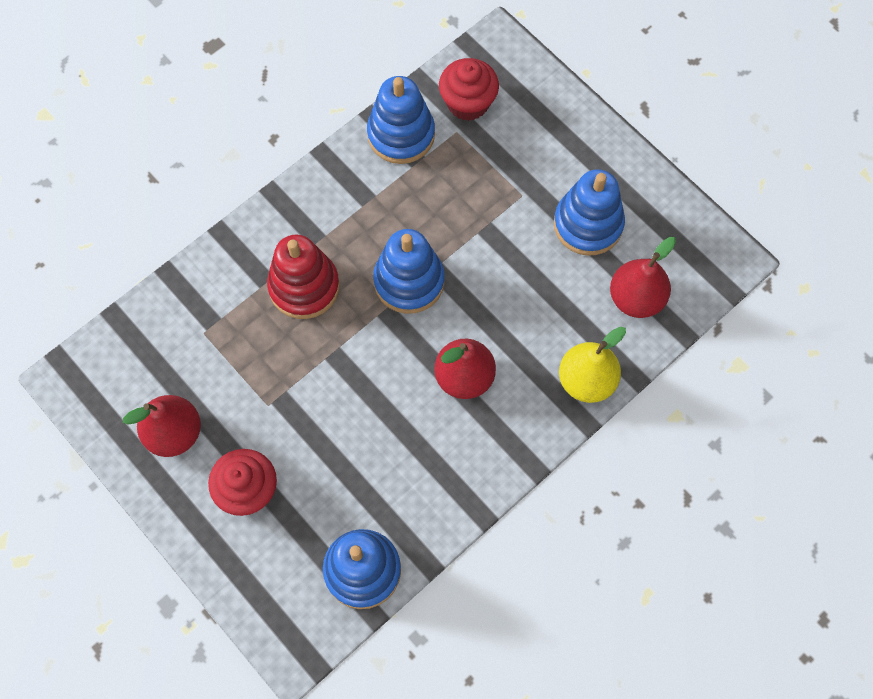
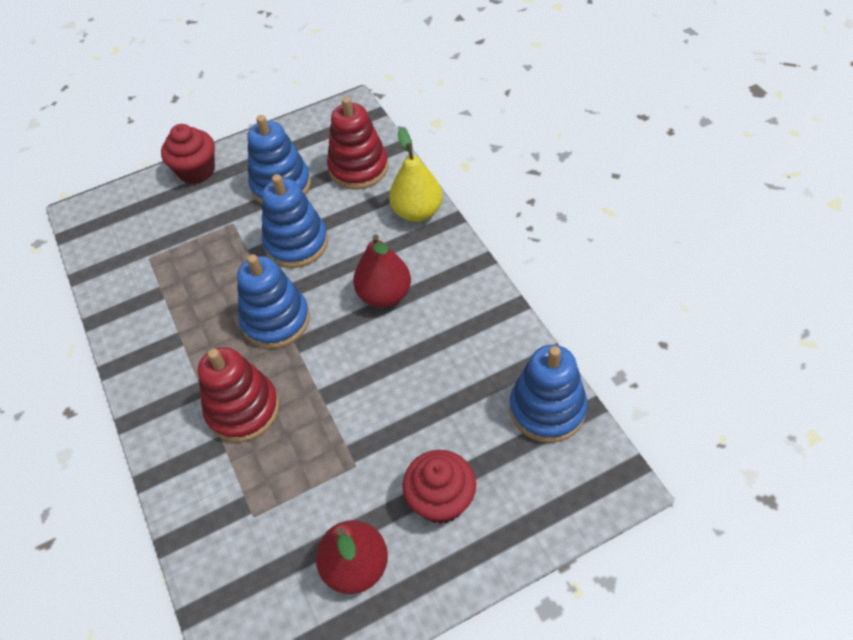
camera: 70 degrees left, 15 degrees down
(401, 134) = (127, 300): blue stacking toy -> blue stacking toy (296, 243)
(468, 103) = (125, 245): red cupcake -> red cupcake (196, 171)
(636, 298) = (358, 168): red pear -> red stacking toy

